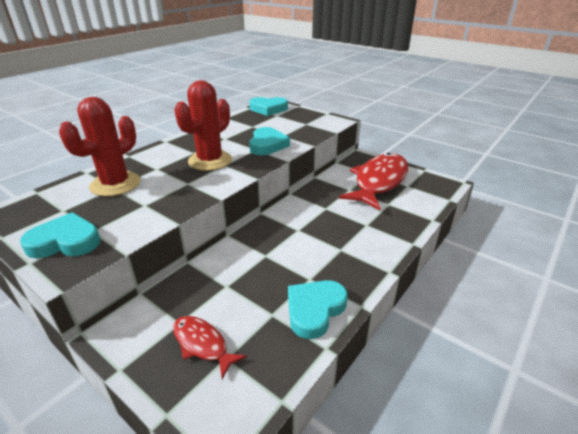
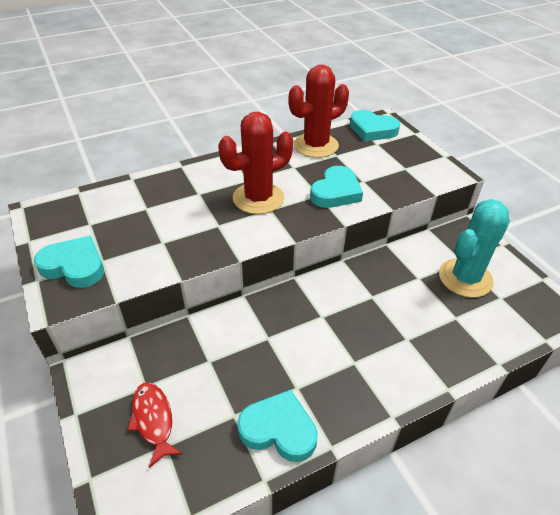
camera: 25 degrees right, 10 degrees up
(115, 184) = (150, 204): red cactus -> red cactus (316, 145)
(314, 310) = (279, 429): turquoise heart -> turquoise heart turned 45 degrees clockwise
(379, 181) = (465, 278): red fish -> turquoise cactus

